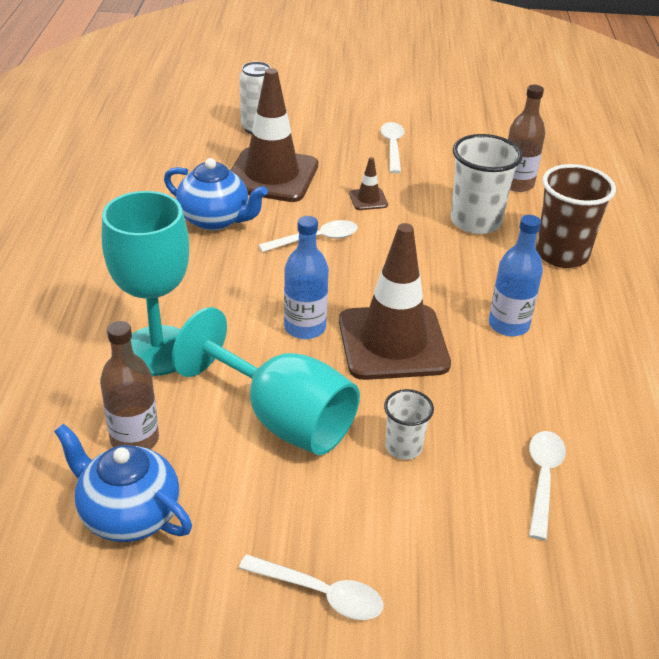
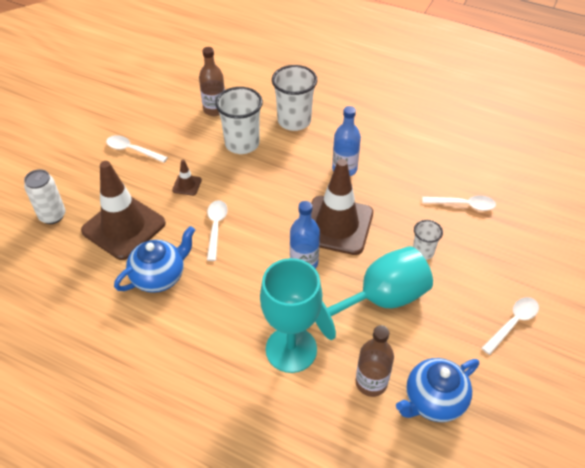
camera: 65 degrees left, 10 degrees up
(543, 479) = (463, 205): white spoon -> white spoon turned 150 degrees clockwise
(561, 254) = (294, 121): brown cup -> white cup

